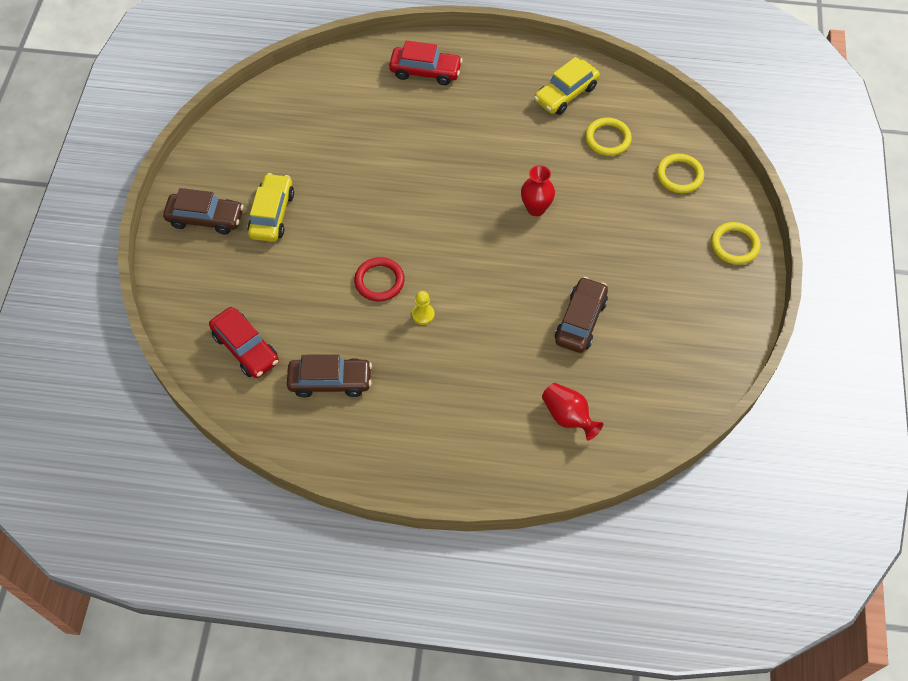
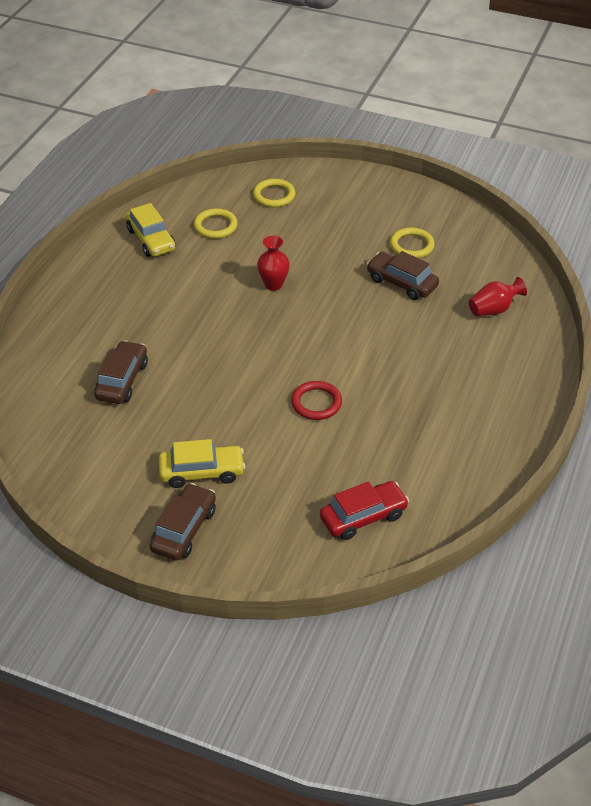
camera: 75 degrees left, 15 degrees down
(272, 214) = (202, 472): yellow car -> yellow car turned 150 degrees clockwise
(330, 381) = (419, 457): brown car -> brown car (122, 380)
(423, 314) = (364, 379): yellow pawn -> none
(425, 71) = (71, 325): red car -> none
(734, 245) = (356, 184): yellow ring -> yellow ring (411, 246)

